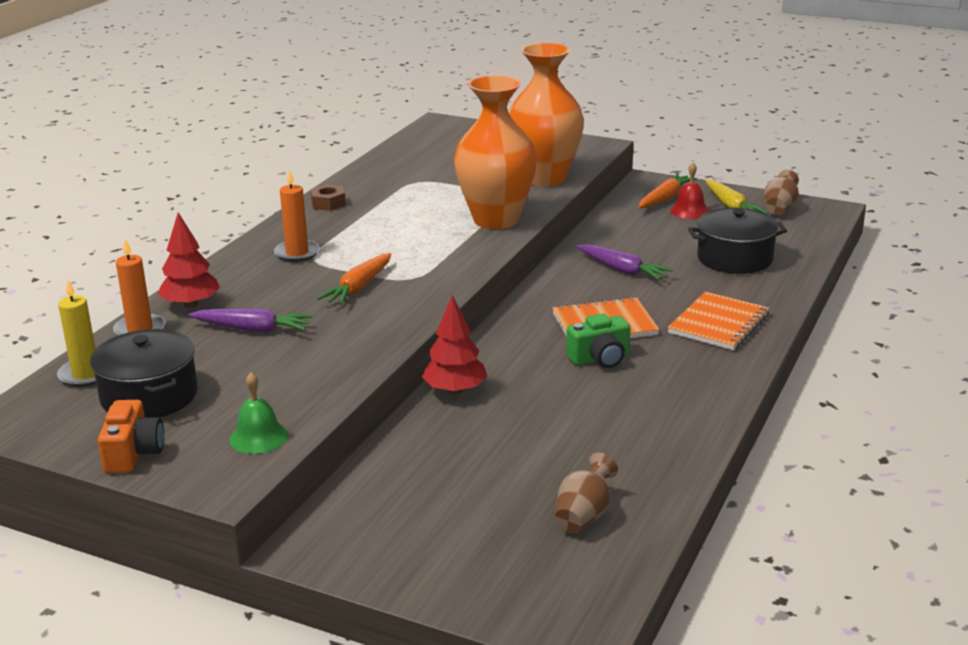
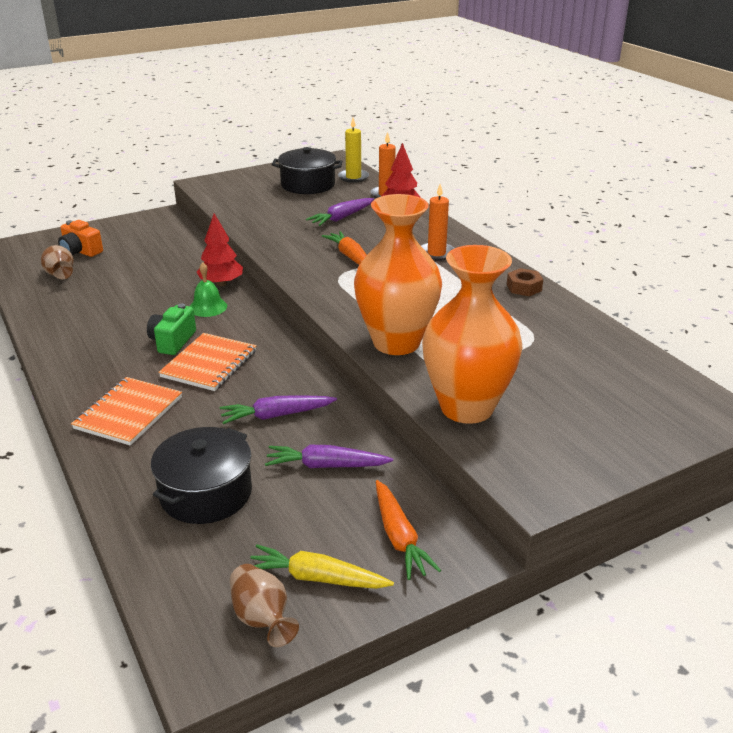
camera: 125 degrees right, 5 degrees up
(133, 453) = (261, 174): orange camera -> orange camera (80, 251)
(258, 437) = (228, 196): green bell -> green bell (208, 307)
(643, 235) = (326, 466): none -> purple carrot
(689, 210) = (346, 535): red bell -> none
(719, 324) = (128, 413): orange notebook -> orange notebook turned 45 degrees clockwise

